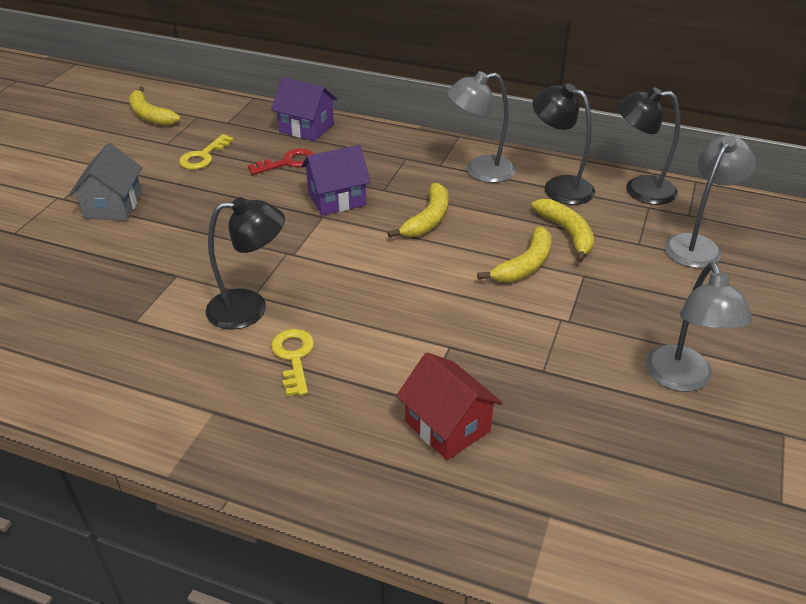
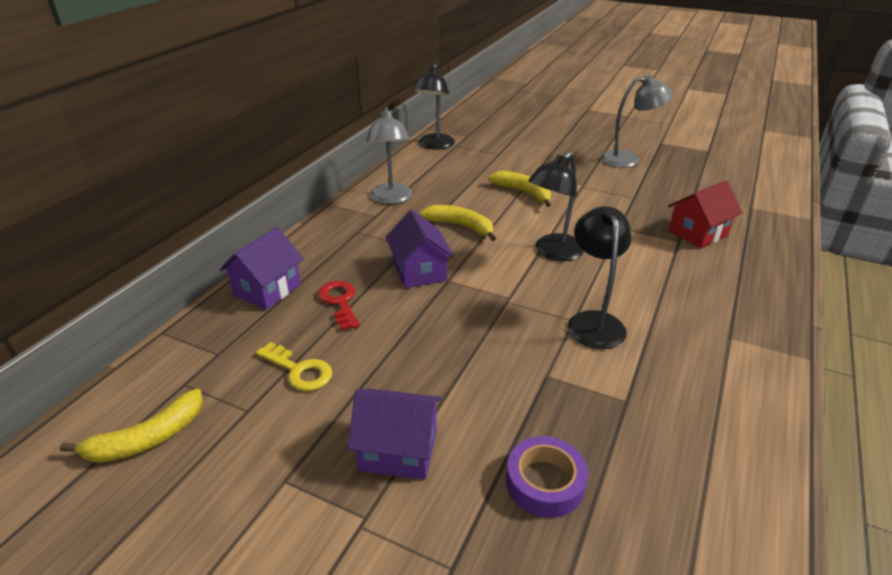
camera: 85 degrees left, 5 degrees down
(63, 271) = (545, 482): none -> purple tape
(113, 206) = (398, 450): grey house -> purple house
(294, 357) = (651, 296): yellow key -> none
(559, 187) = (424, 171): black lamp -> black lamp (553, 252)
(567, 233) = (485, 174): yellow banana -> none
(697, 245) = (501, 138): grey lamp -> none

